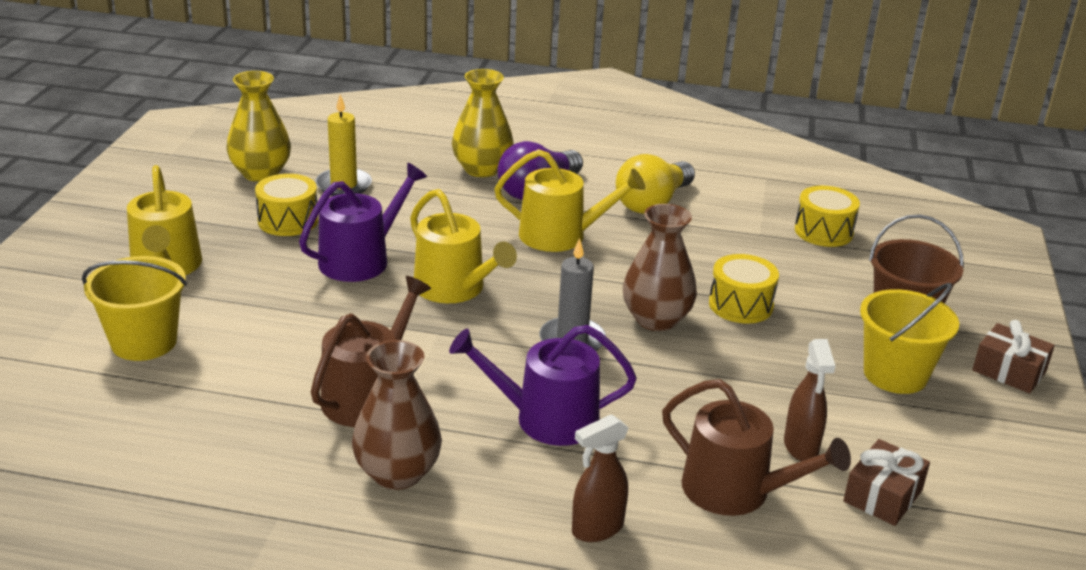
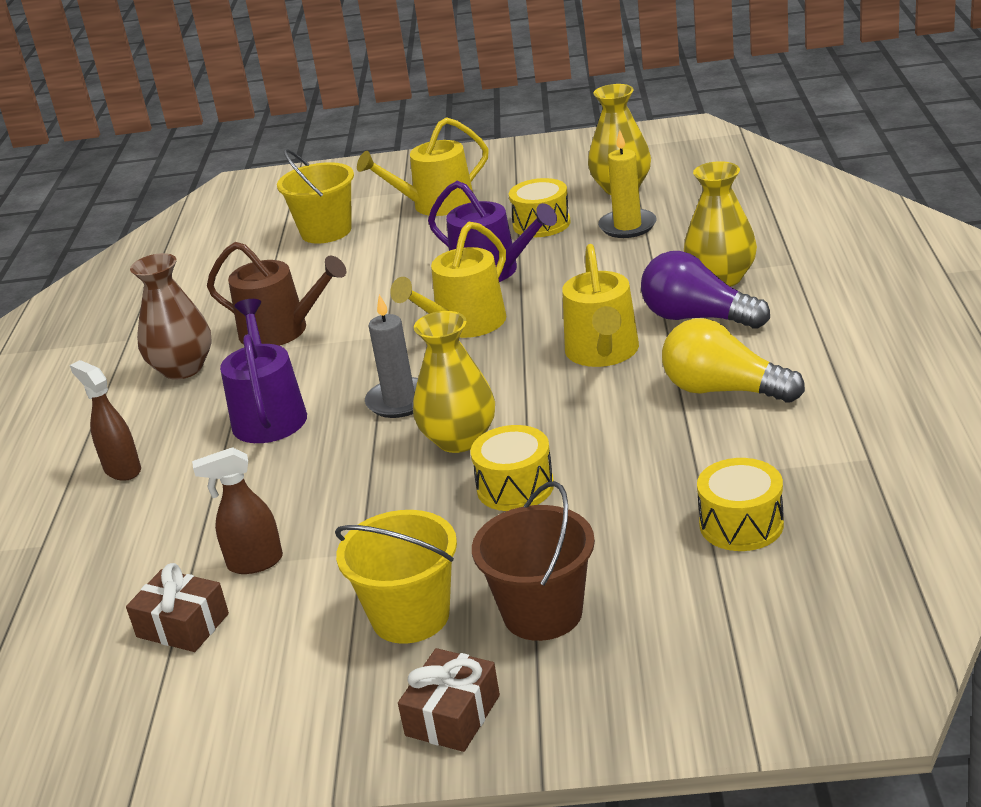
camera: 85 degrees right, 0 degrees up
(656, 319) = (459, 439): brown vase -> yellow vase
(736, 491) = (179, 533): brown watering can -> none

